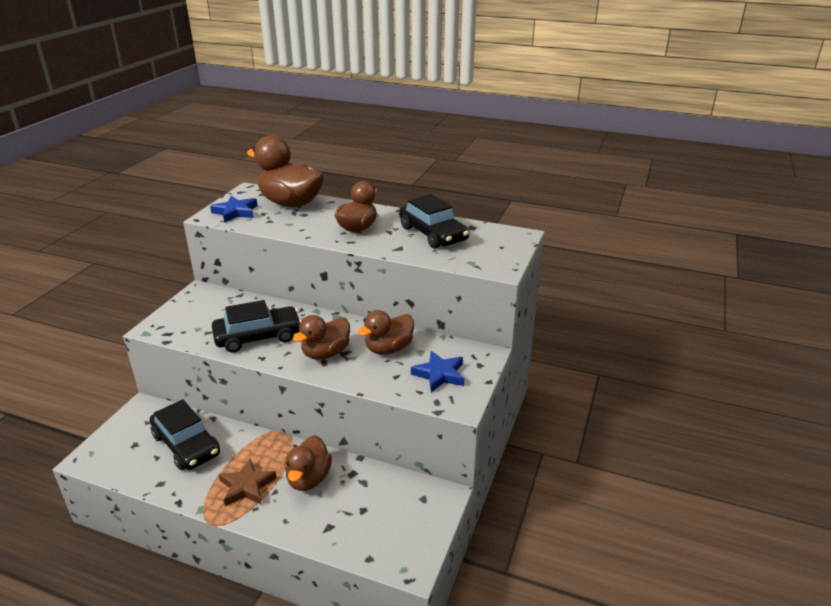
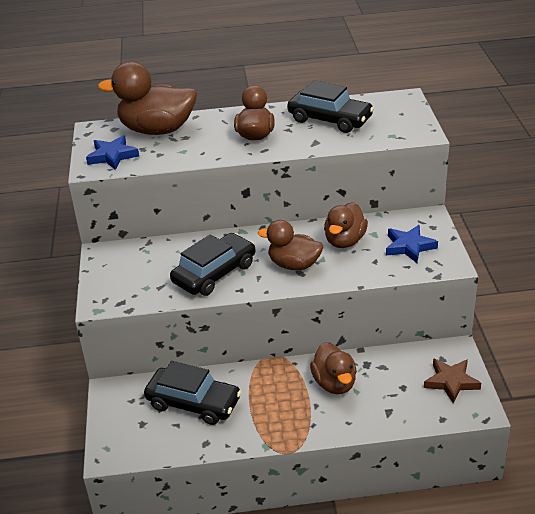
camera: 25 degrees left, 5 degrees up
(247, 486) = (287, 412): brown star -> brown star (451, 382)
(325, 353) = (294, 265): brown duck -> brown duck turned 90 degrees clockwise

